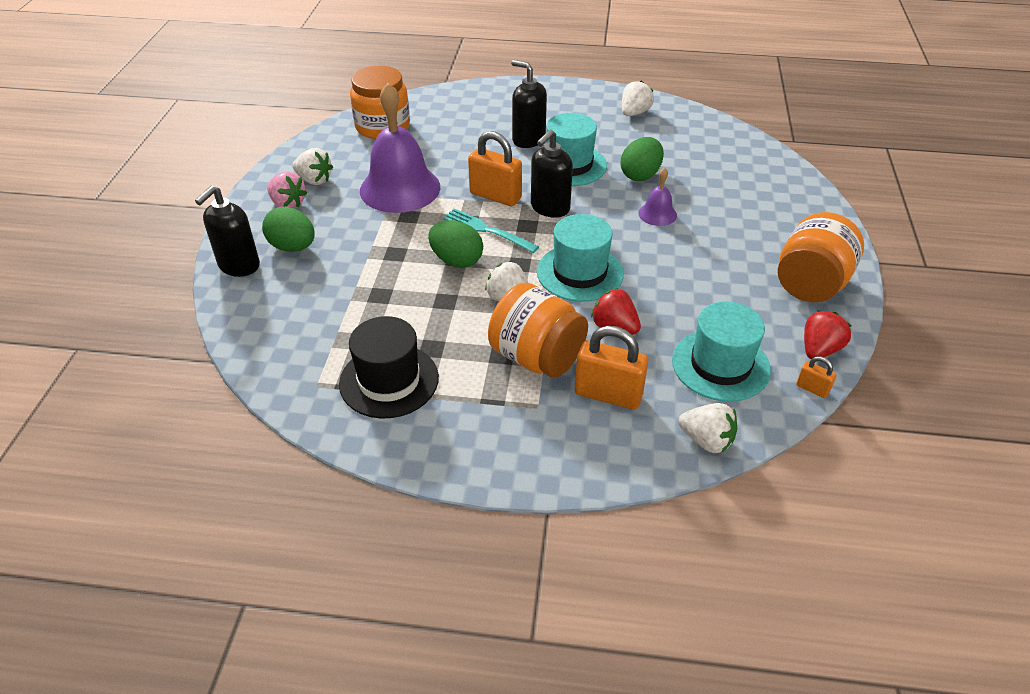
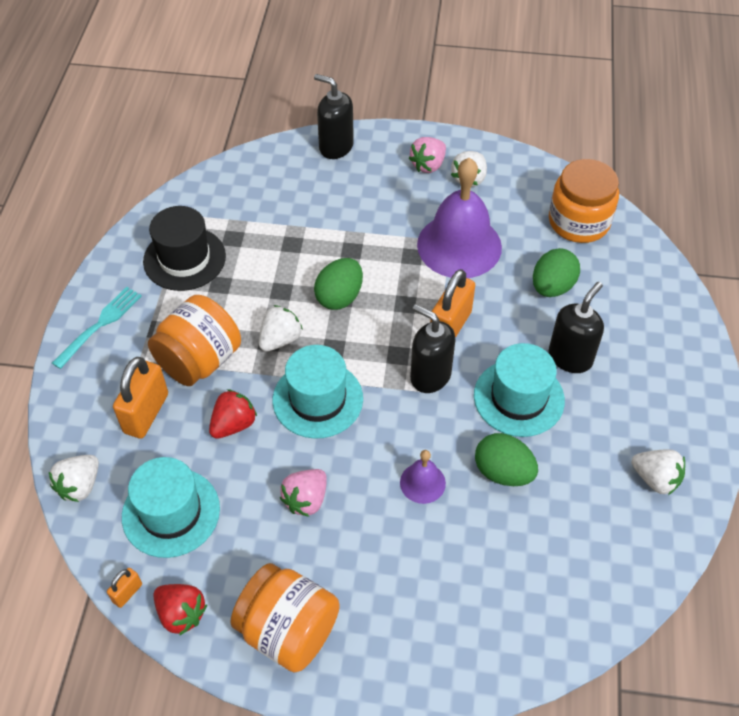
camera: 90 degrees right, 10 degrees up
(293, 247) = (361, 177): green egg -> green egg (552, 287)
(486, 230) = (388, 320): turquoise fork -> turquoise fork (100, 325)
(687, 277) = (306, 500): none -> pink strawberry

